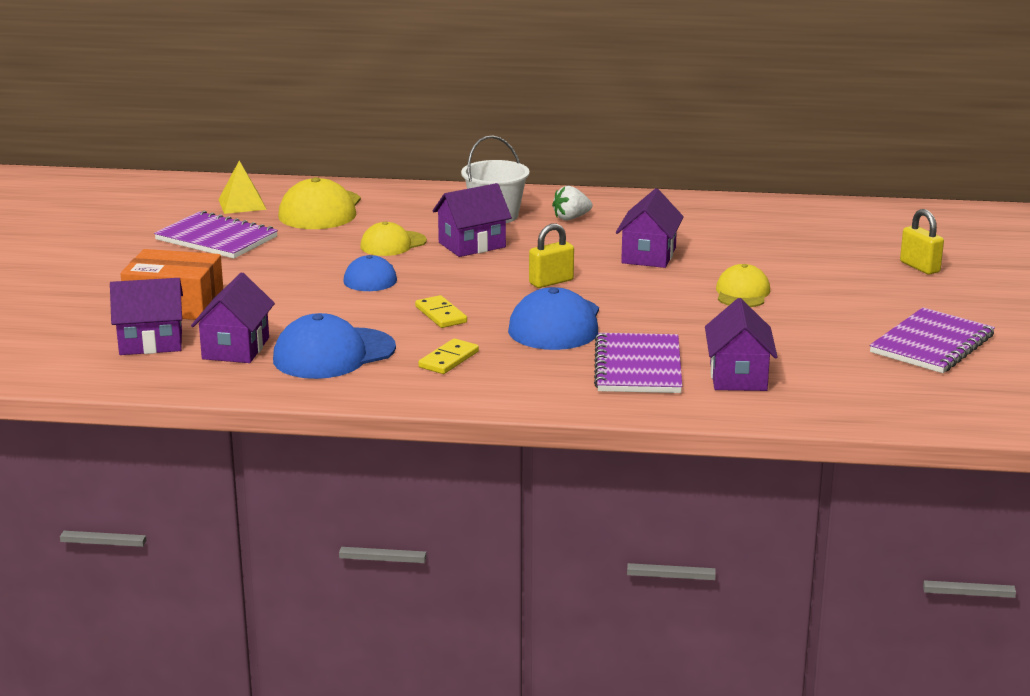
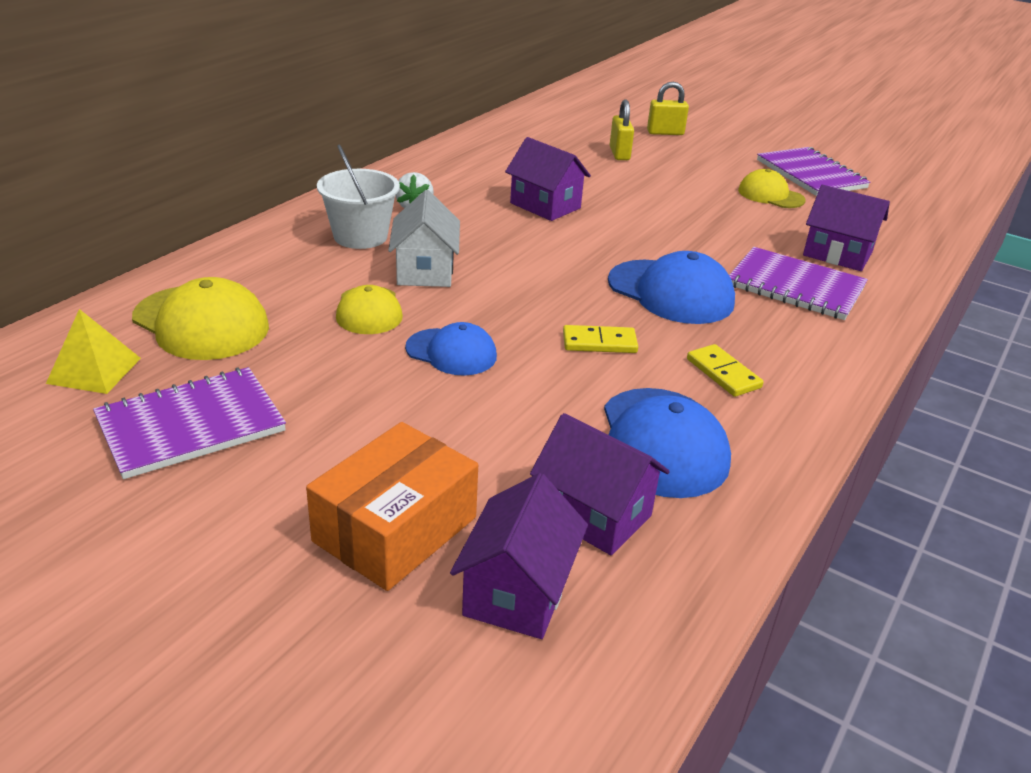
camera: 65 degrees left, 10 degrees up
(472, 245) = (425, 270): purple house -> white house
(551, 282) = (565, 263): yellow padlock -> yellow padlock (619, 153)
(742, 293) = (663, 199): yellow cap -> yellow cap (770, 195)

